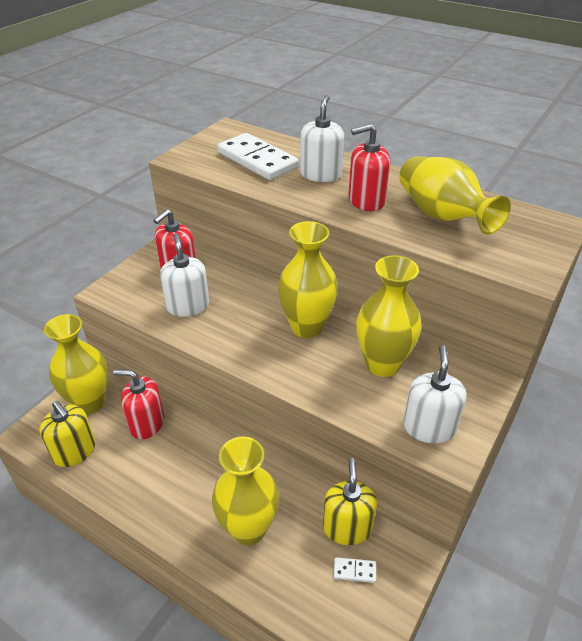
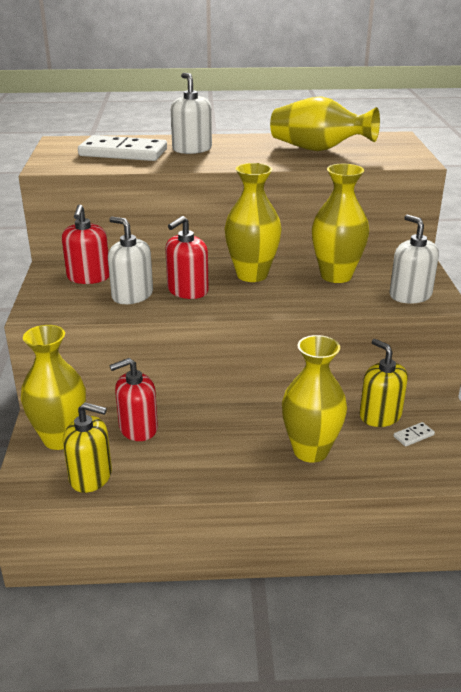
camera: 35 degrees left, 10 degrees down
(366, 200) = (252, 154): red soap dispenser -> red soap dispenser (187, 291)

